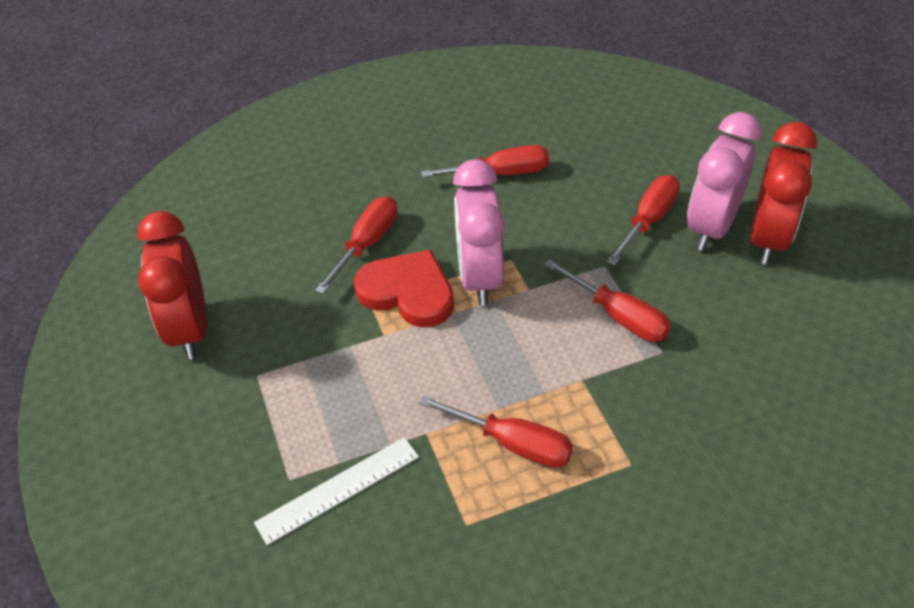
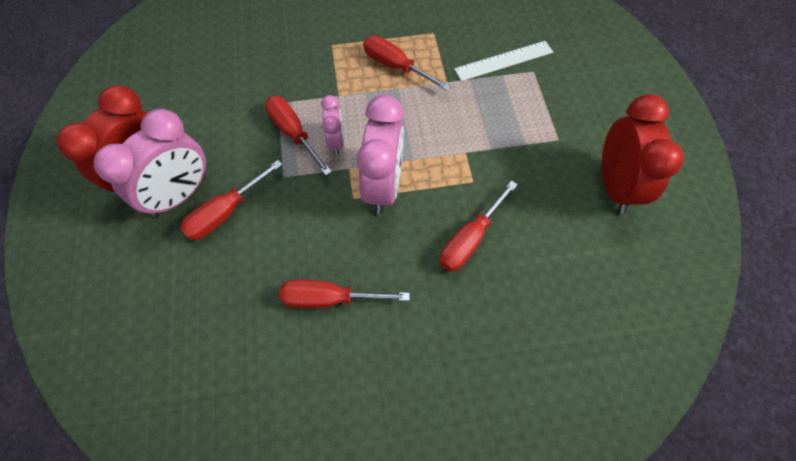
camera: 170 degrees left, 15 degrees up
(408, 292) = (442, 184): red heart -> none
(558, 316) = (336, 141): none -> pink clock

